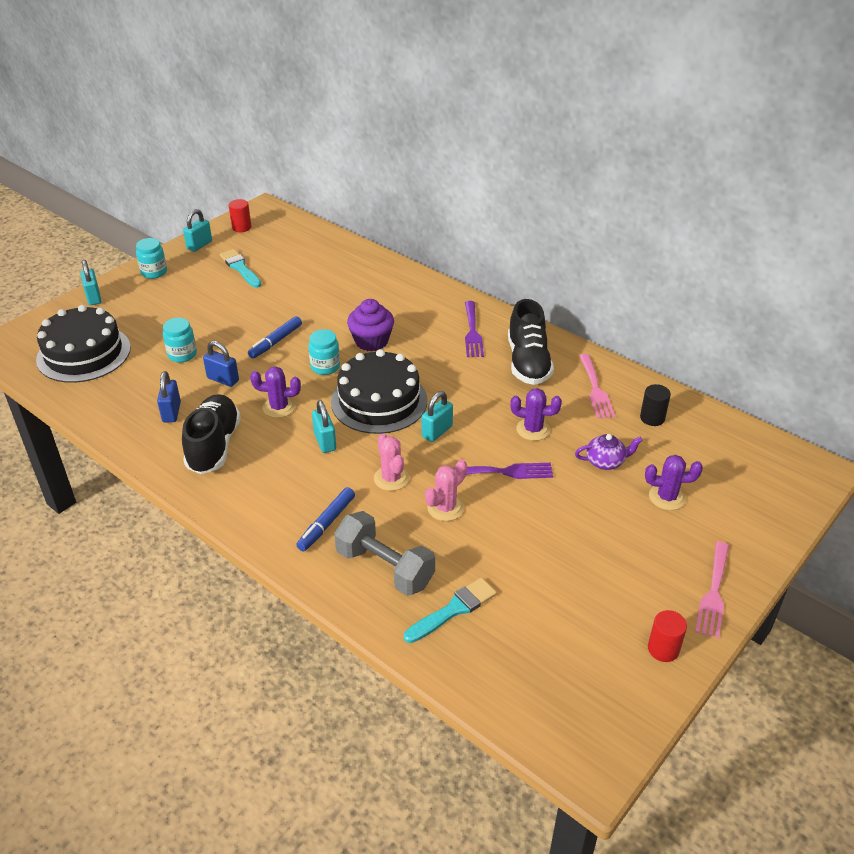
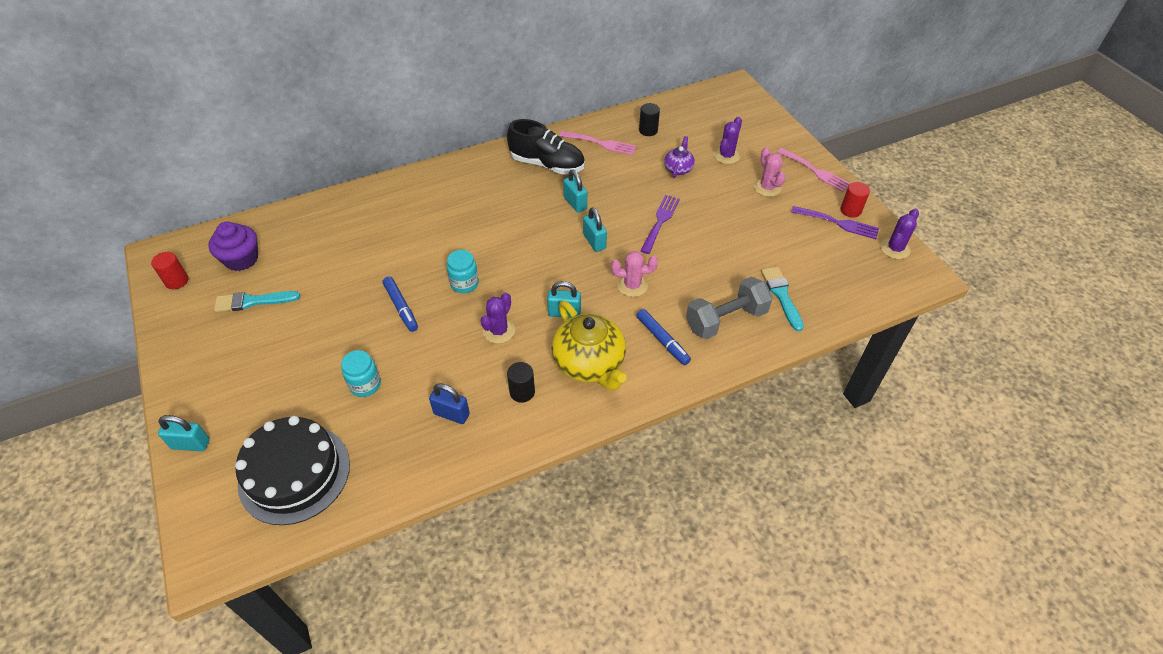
camera: 65 degrees left, 10 degrees up
(154, 272) = (191, 376): turquoise jar -> none
(199, 245) = (176, 324): turquoise padlock -> turquoise padlock (575, 203)
(214, 446) = (522, 392): black shoe -> black cylinder
(223, 379) = (429, 361): blue padlock -> none
(269, 479) = (589, 363): none -> yellow teapot
(371, 341) = (451, 243): purple cupcake -> purple cupcake (241, 259)
(379, 401) = (535, 263): black cake -> none
(445, 508) = (681, 265): pink cactus -> pink cactus (767, 187)
(472, 332) = (486, 180): purple fork -> purple fork (838, 223)
(533, 429) = (624, 190): purple cactus -> purple cactus (895, 249)

